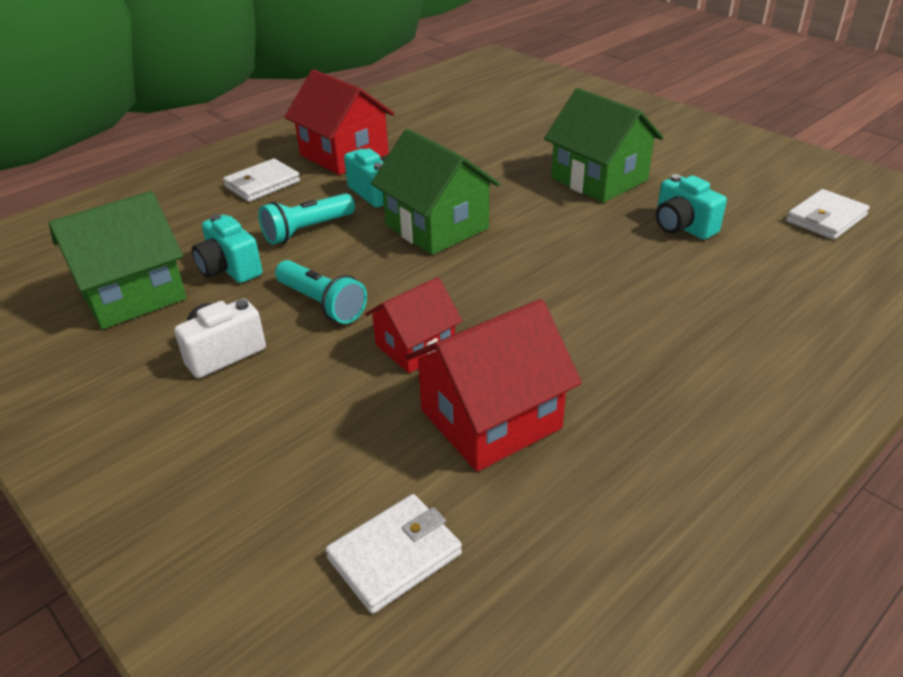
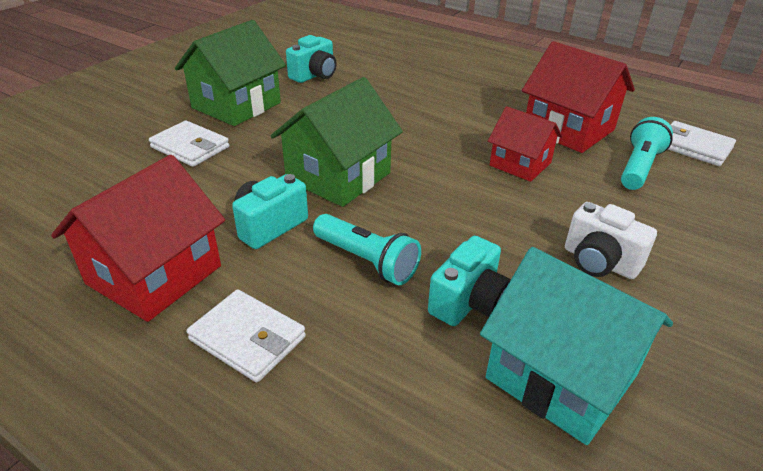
camera: 105 degrees left, 0 degrees up
(132, 294) = (561, 376): green house -> turquoise house
(322, 304) = (494, 220): turquoise flashlight -> turquoise flashlight (639, 167)
(826, 218) = (294, 36): white wallet -> white wallet (190, 147)

